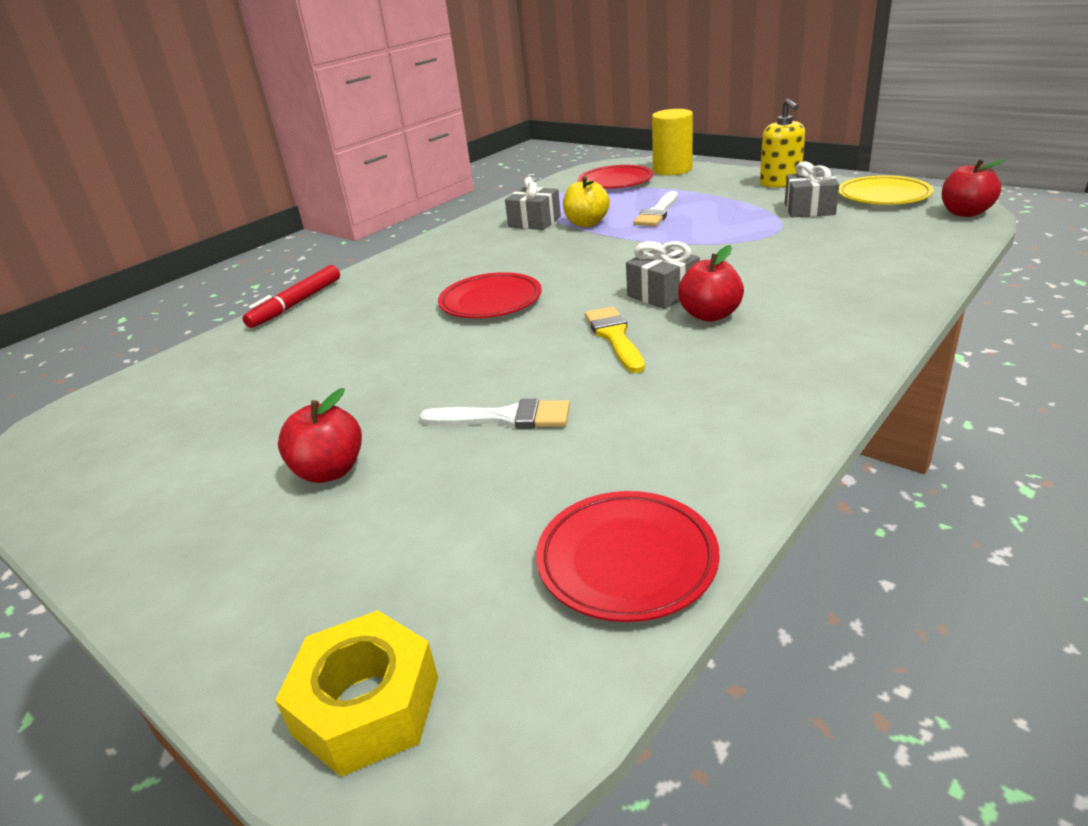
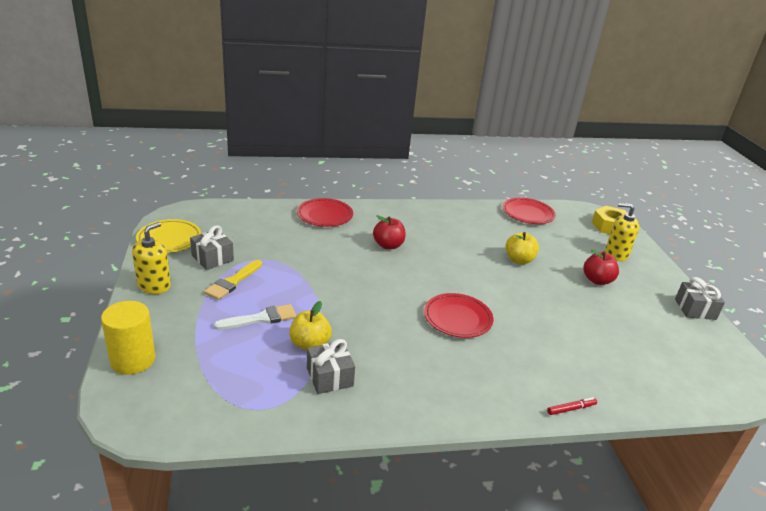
camera: 145 degrees left, 0 degrees up
(296, 304) = (571, 409): red marker -> red marker, size x0.55
(310, 580) = (616, 254): none -> yellow soap dispenser
(505, 418) = (519, 260): white brush -> yellow apple
(614, 337) = (437, 262): yellow brush -> yellow brush (233, 282)
(615, 182) = (191, 382): red plate -> red plate (325, 215)
(663, 293) = (382, 266): grey gift -> grey gift (695, 309)
(965, 213) = (190, 211): red apple -> none

